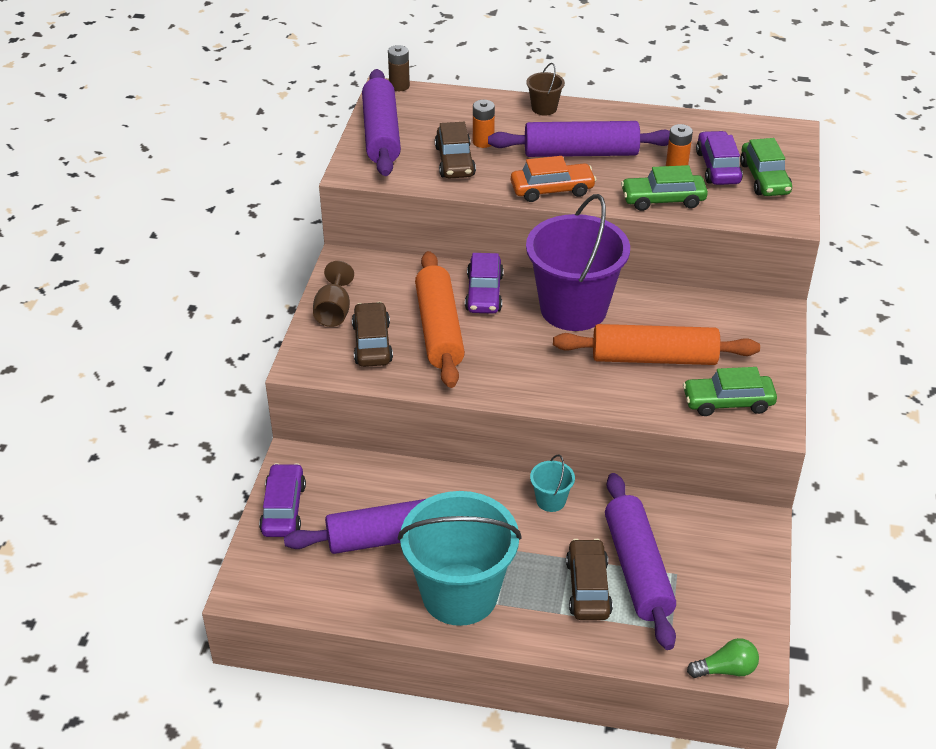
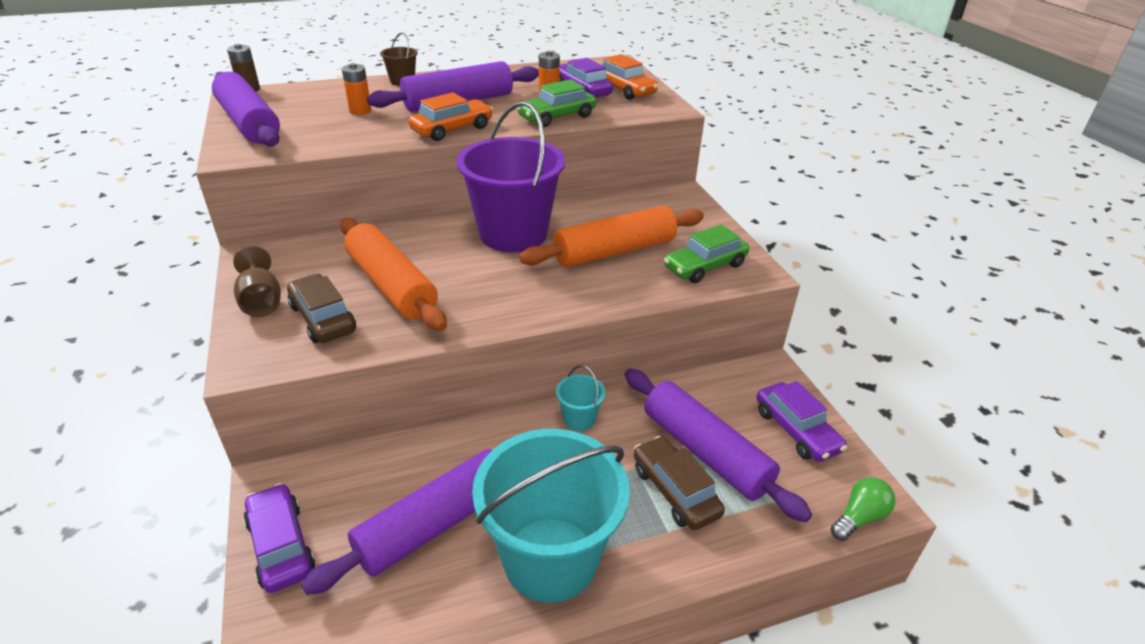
camera: 30 degrees left, 5 degrees down
(455, 161) = (340, 128): brown car -> none
(484, 293) = (419, 243): purple car -> purple car (796, 430)
(764, 178) = (624, 90): green car -> orange car

